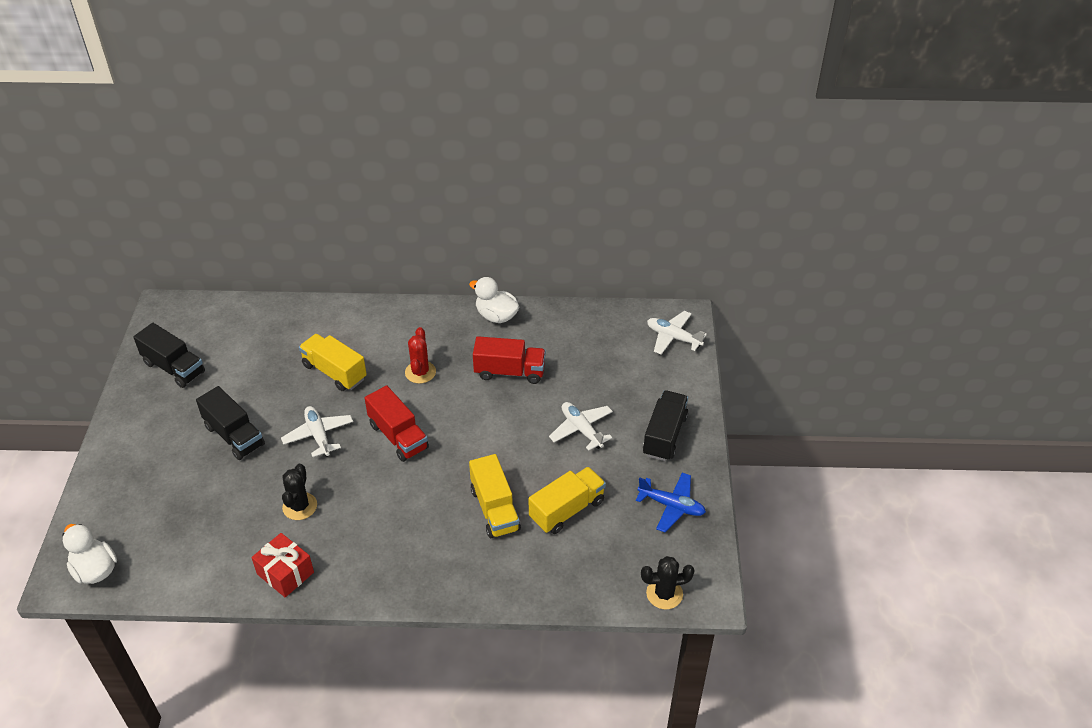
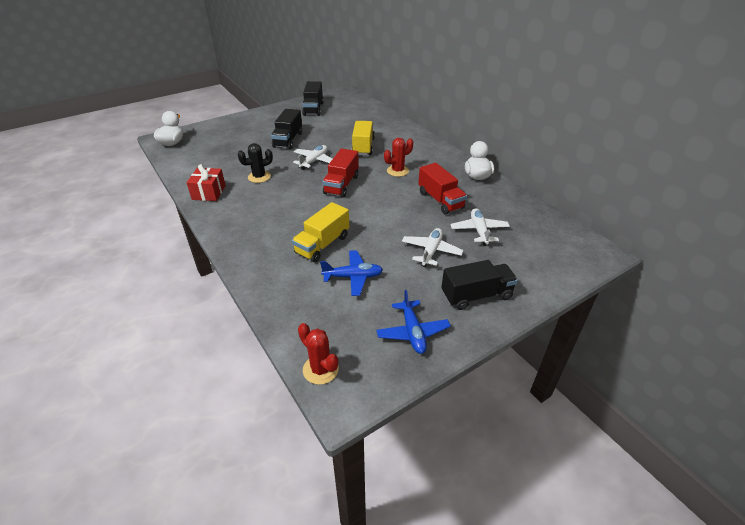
camera: 55 degrees right, 5 degrees down
(567, 510) = (353, 277): yellow truck -> blue plane
(664, 594) = (320, 369): black cactus -> red cactus
(673, 337) = (574, 256): white plane -> white plane (479, 231)

